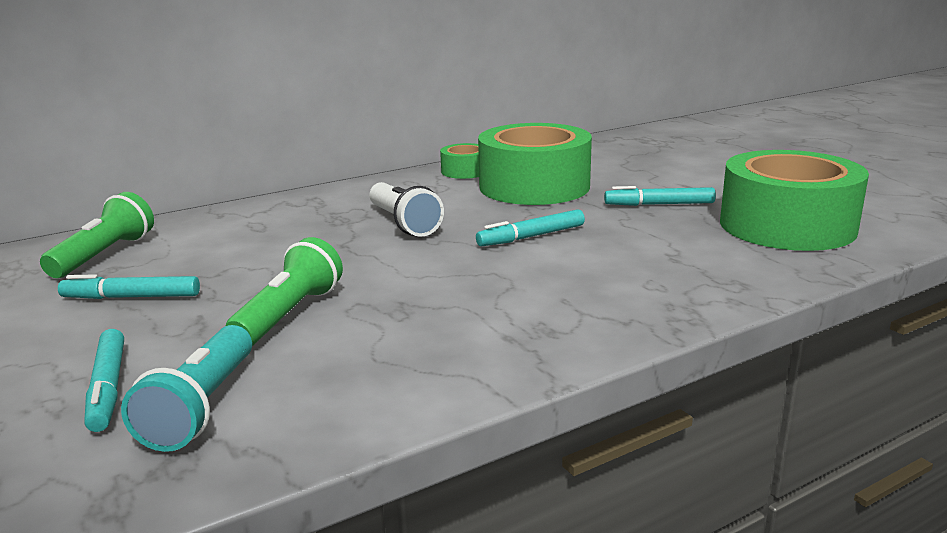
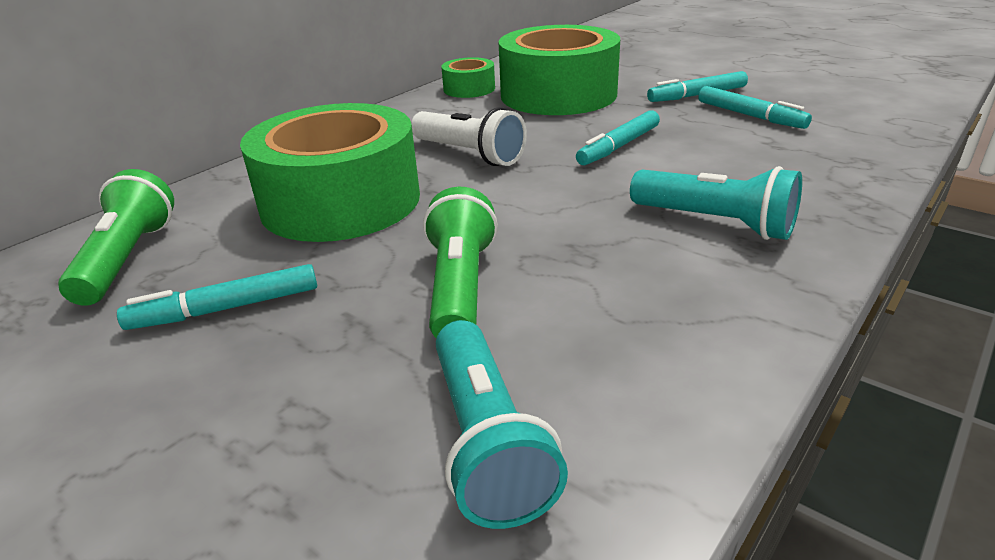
camera: 20 degrees left, 10 degrees up
(108, 388) = (327, 449): turquoise marker -> turquoise marker (750, 116)
(534, 308) = (716, 223): none -> turquoise flashlight
(787, 225) = (829, 98): green tape -> green tape (341, 201)

